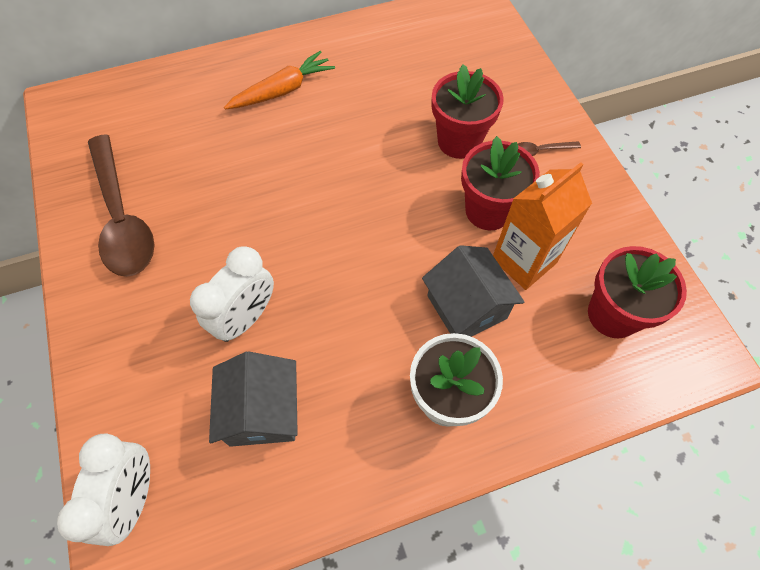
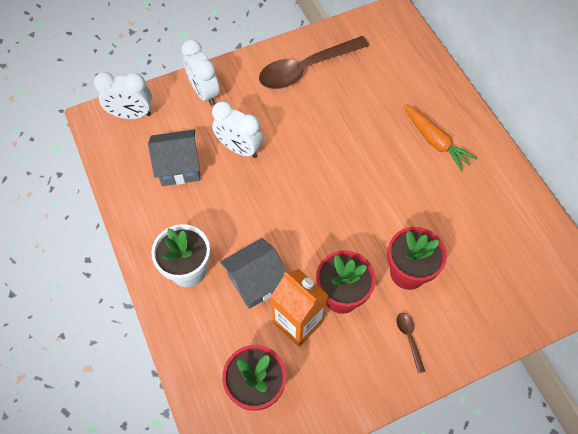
camera: 85 degrees right, 0 degrees up
(122, 367) = (204, 93): none -> white clock

